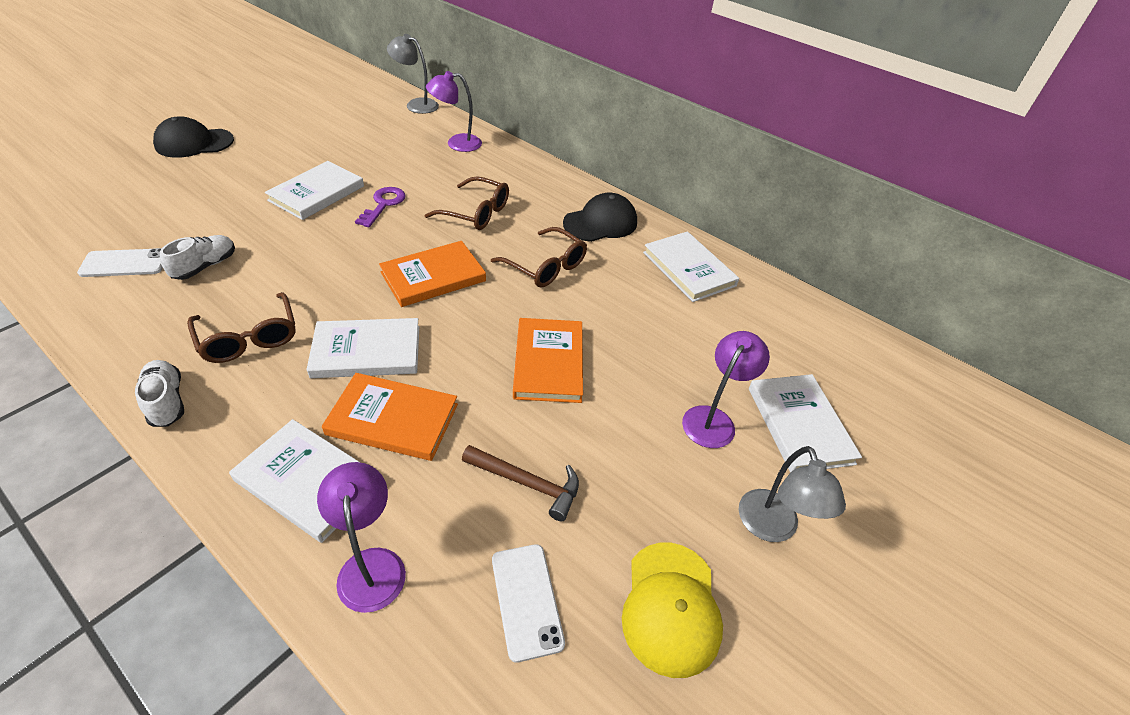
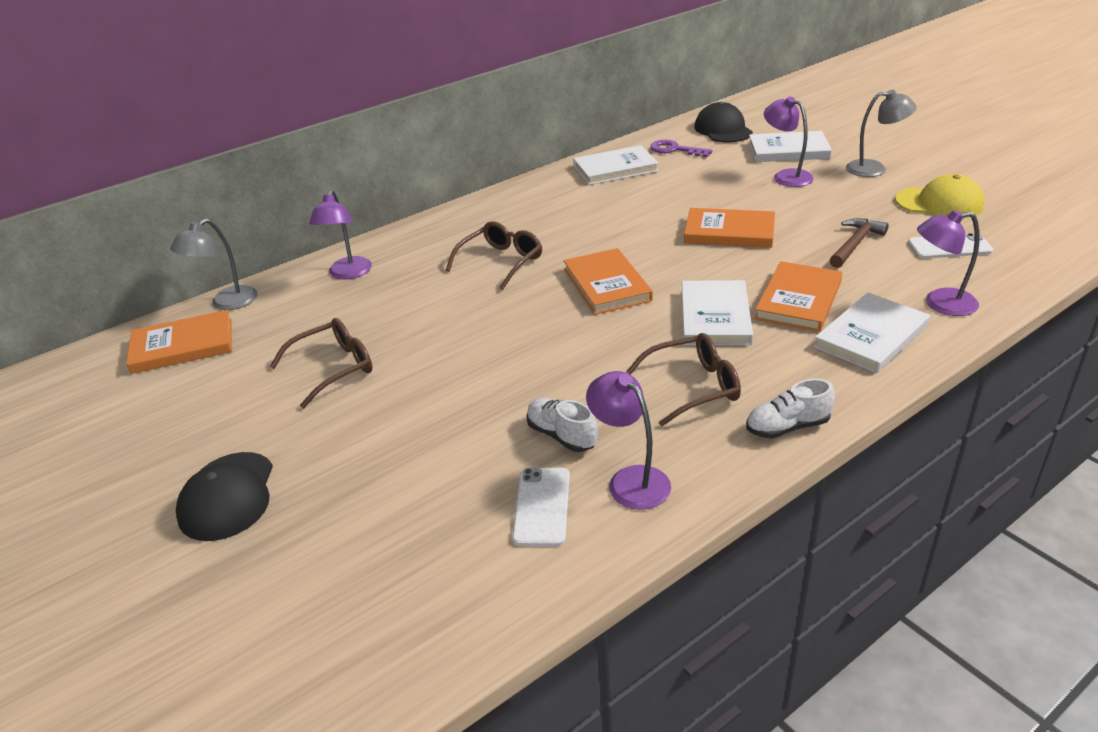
camera: 70 degrees left, 10 degrees down
(134, 305) = (630, 480): none -> purple lamp
(316, 193) = (423, 367): white book -> none
(364, 99) = (183, 345): none -> orange book
(383, 204) = (466, 318): purple key -> purple key (675, 150)
(546, 266) = (601, 228): brown glasses -> brown glasses (334, 368)
(600, 223) = (538, 200): black cap -> black cap (723, 129)

